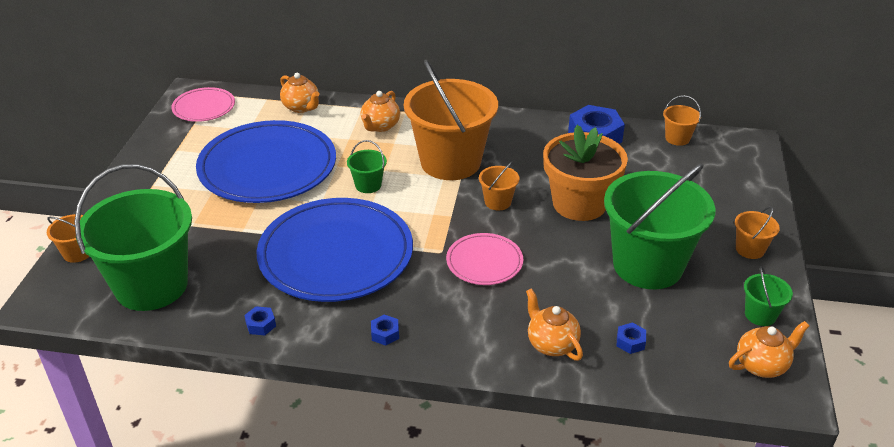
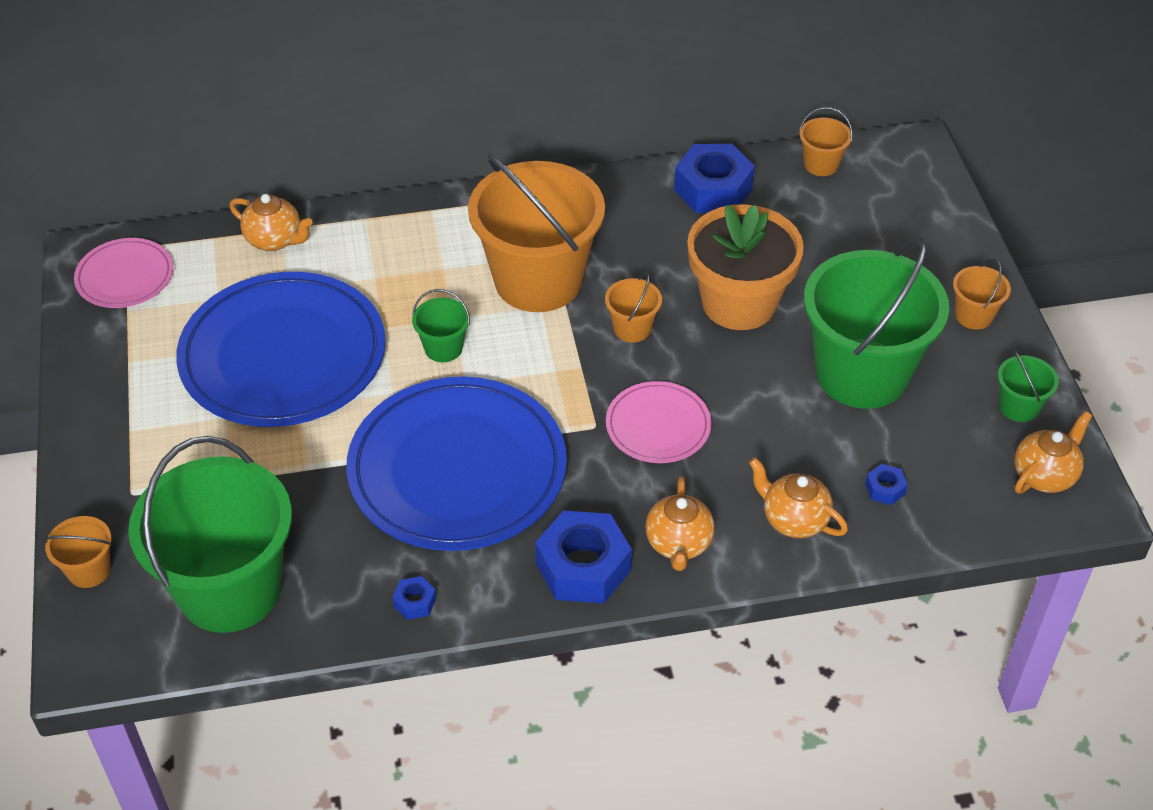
camera: 20 degrees left, 10 degrees up
(380, 126) = (409, 245): orange teapot -> orange teapot (678, 544)
(385, 334) = (583, 567): blue nut -> blue nut, size x2.25

